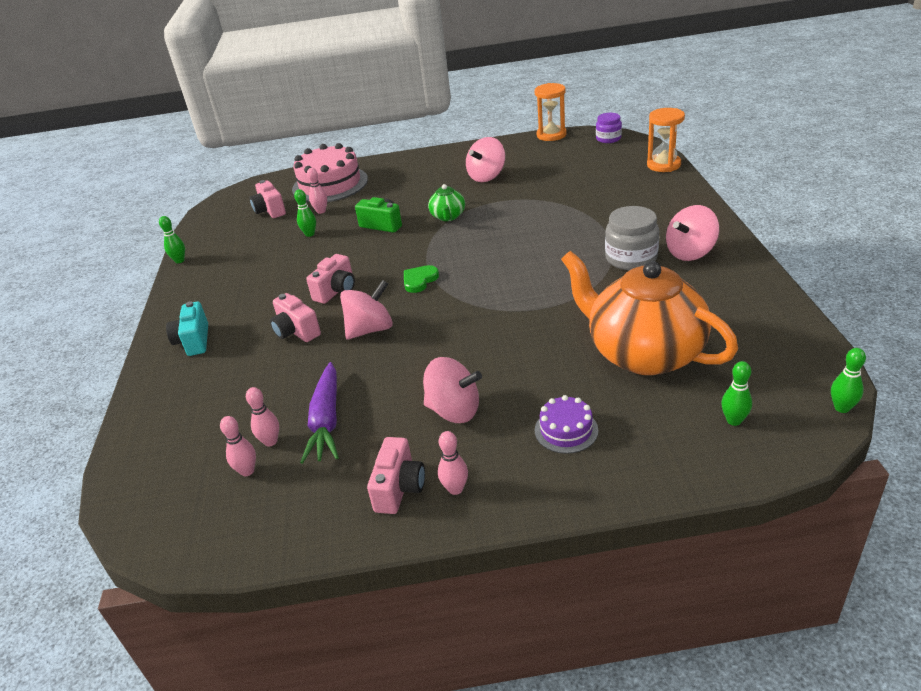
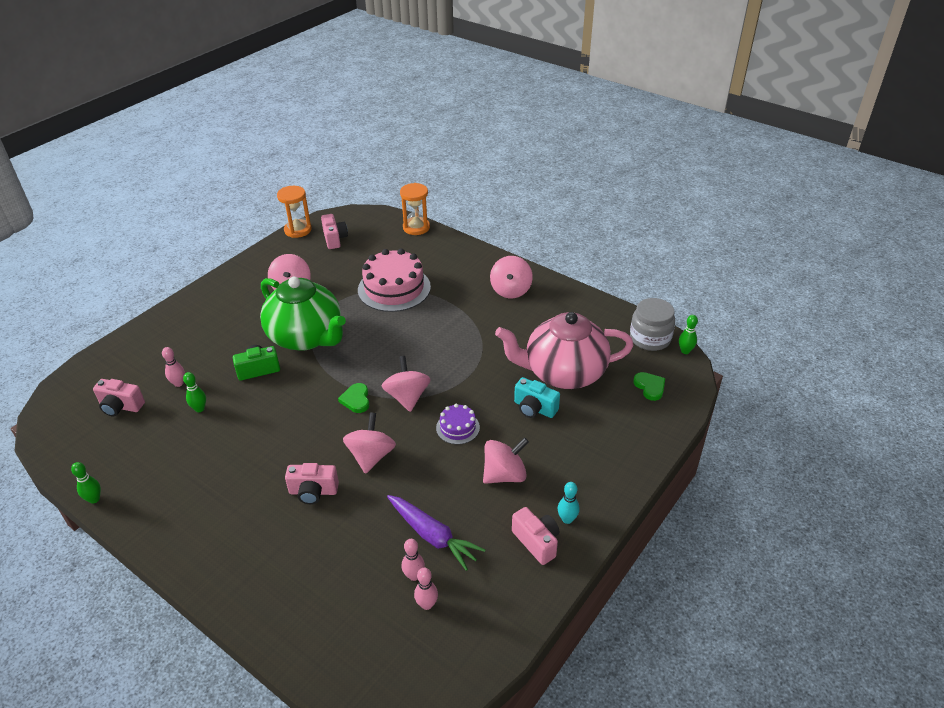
camera: 50 degrees left, 5 degrees up
(194, 341) = (231, 553): turquoise camera -> turquoise camera (534, 408)
(330, 184) = (148, 354): pink cake -> pink cake (394, 288)
(336, 291) = (299, 443): pink camera -> pink camera (334, 239)
(448, 216) = (306, 337): green teapot -> green teapot, size x2.29
(455, 489) = (567, 519): pink bowling pin -> turquoise bowling pin
(462, 299) = (407, 397): none -> pink spinning top
(566, 430) = (580, 445): purple cake -> purple cake (457, 427)
(608, 138) = (348, 218): purple jar -> none
(631, 258) = (480, 311): grey jar -> grey jar (650, 338)
(643, 353) = (563, 373): orange teapot -> pink teapot
(734, 420) = (650, 387): green bowling pin -> green heart

